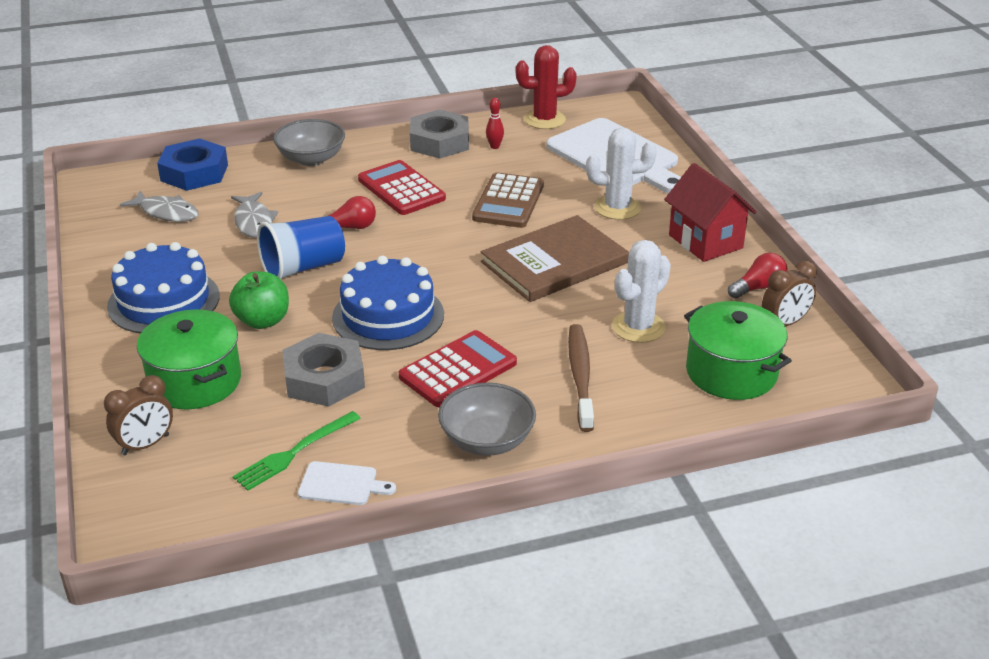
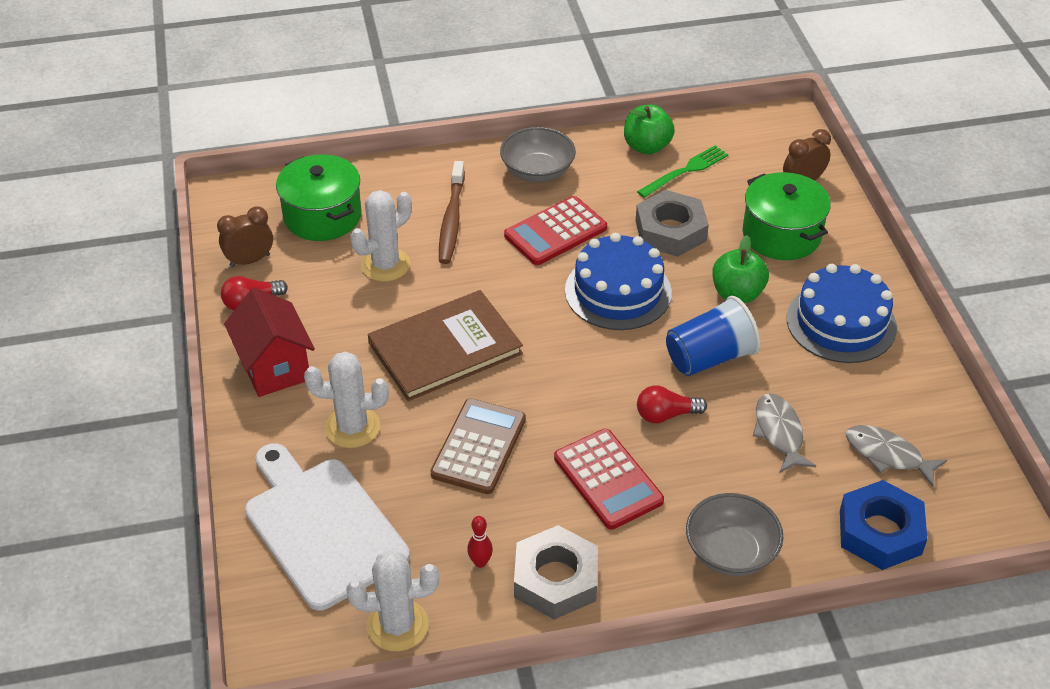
camera: 175 degrees left, 10 degrees up
(341, 484) = (647, 147): white cutting board -> green apple
(544, 120) = (397, 625): red cactus -> white cactus

